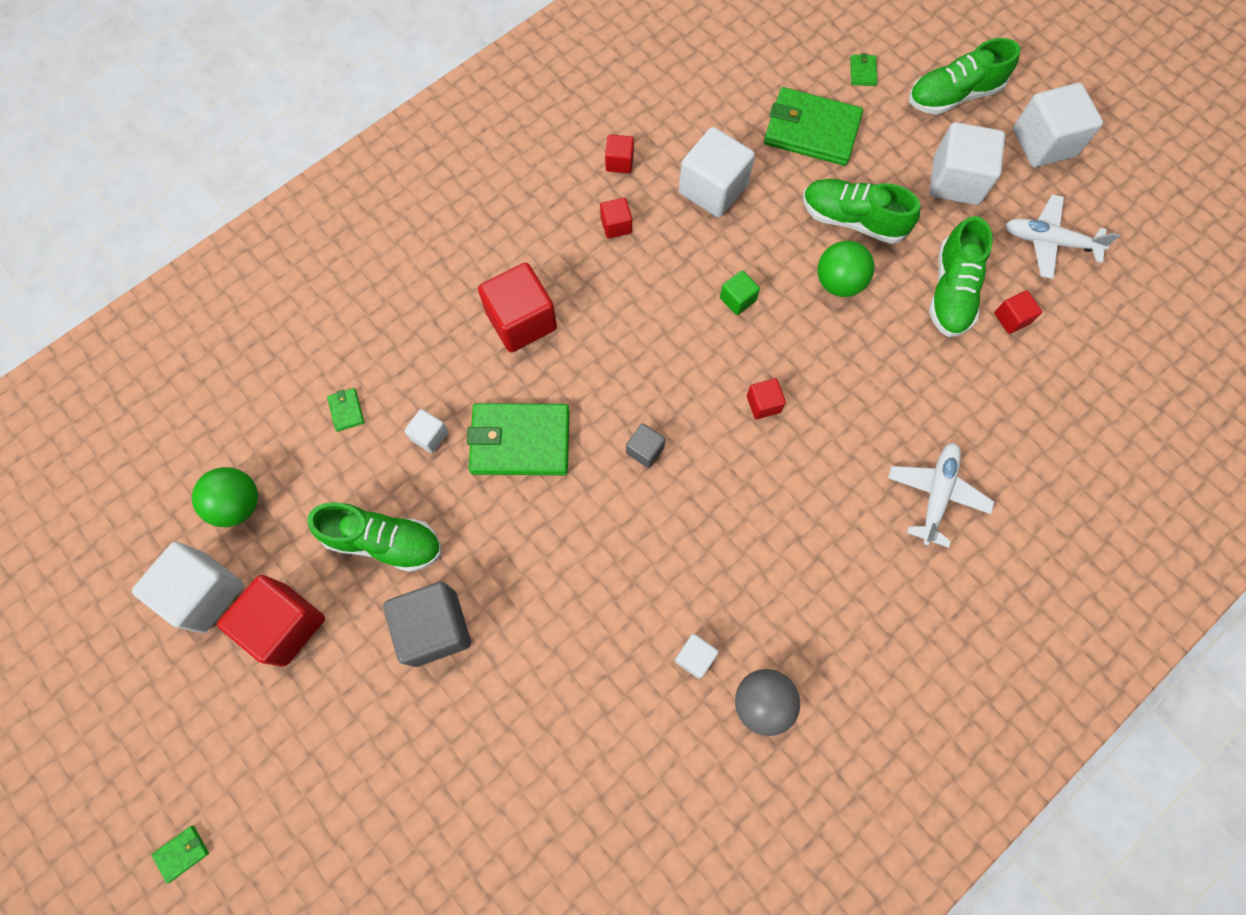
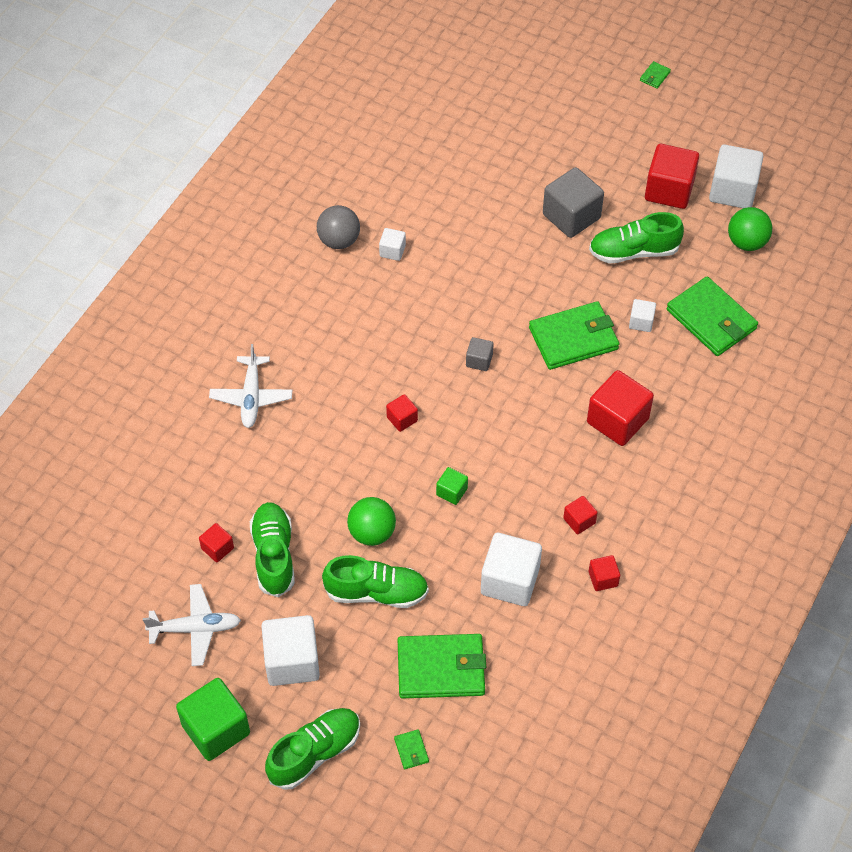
camera: 160 degrees right, 15 degrees down
(346, 410) = (711, 319): green wallet -> green wallet, size x2.47
(1043, 143) = (216, 729): white cube -> green cube

